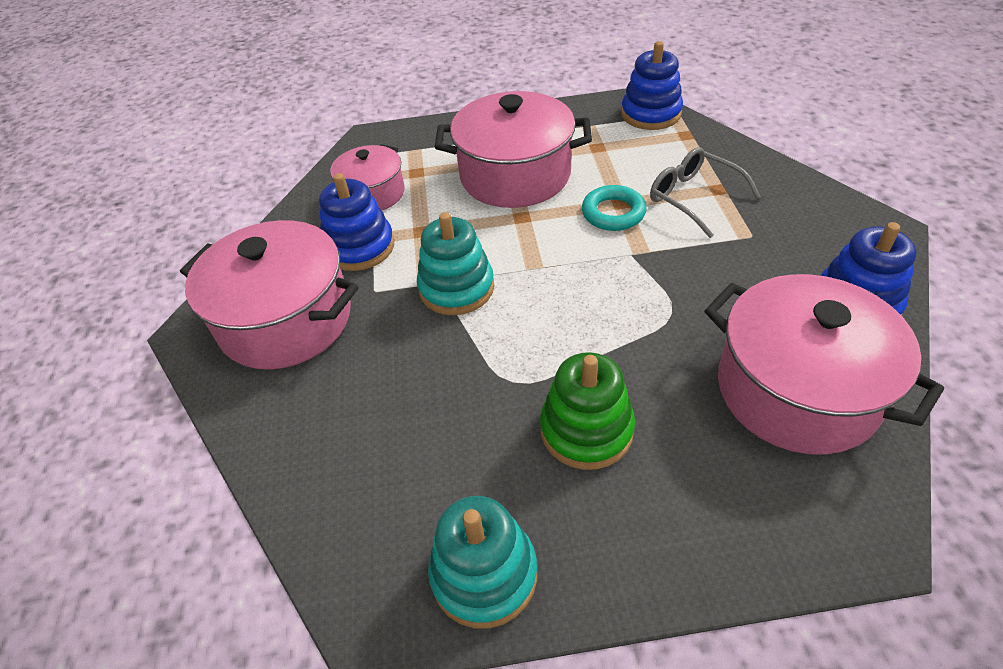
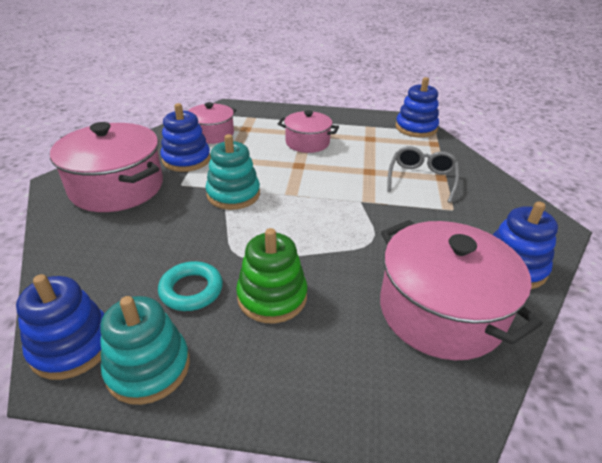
camera: 10 degrees right, 10 degrees down
(369, 575) = (72, 346): none -> blue stacking toy
(515, 175) = (307, 143): pink pot -> pink pot, size x0.58
(613, 213) = (361, 176): turquoise ring -> turquoise ring (191, 290)
(693, 197) = (421, 179): grey glasses -> grey glasses turned 45 degrees clockwise

